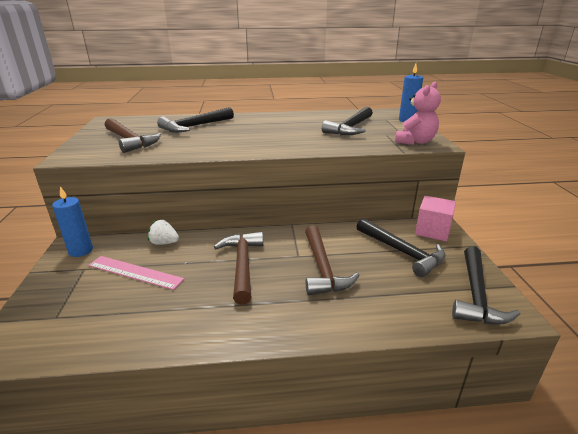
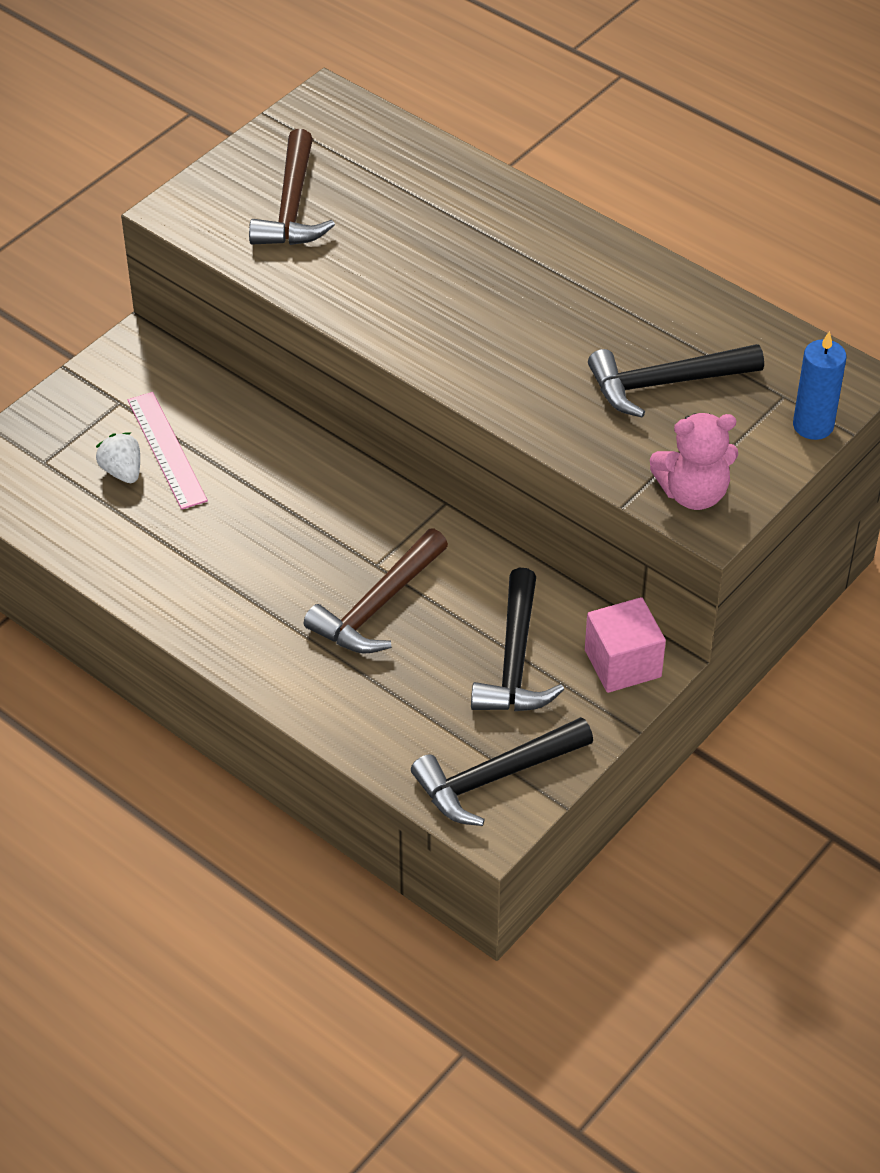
camera: 45 degrees right, 20 degrees up
(81, 251) = (139, 364): blue candle -> none
(164, 243) = (244, 419): white strawberry -> white strawberry (122, 471)
(195, 126) = (430, 213): black hammer -> none
(242, 265) = (293, 528): brown hammer -> none

